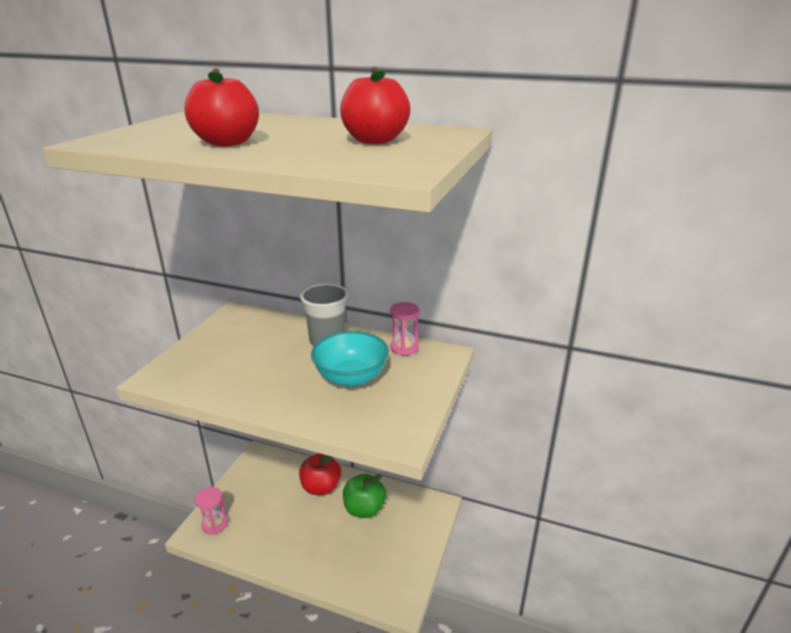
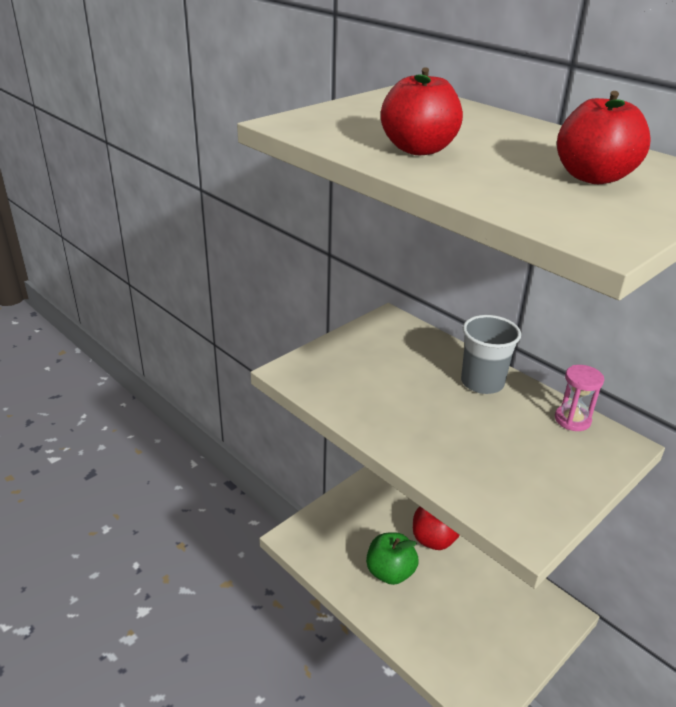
camera: 25 degrees right, 5 degrees up
(215, 524) = (312, 536): pink hourglass -> none
(351, 377) = (494, 437): turquoise bowl -> none
(364, 509) = (475, 584): green apple -> green apple (390, 572)

